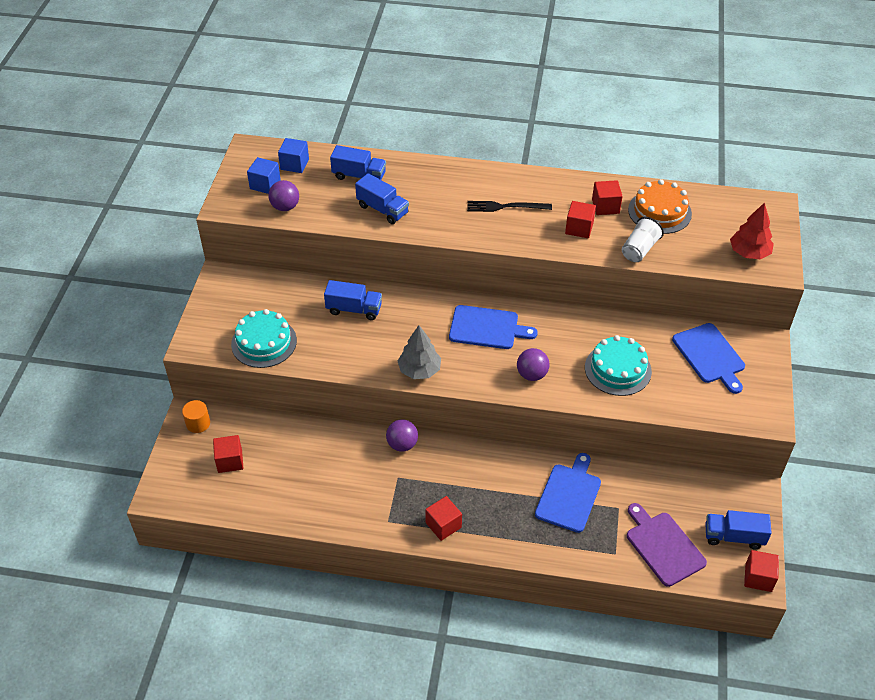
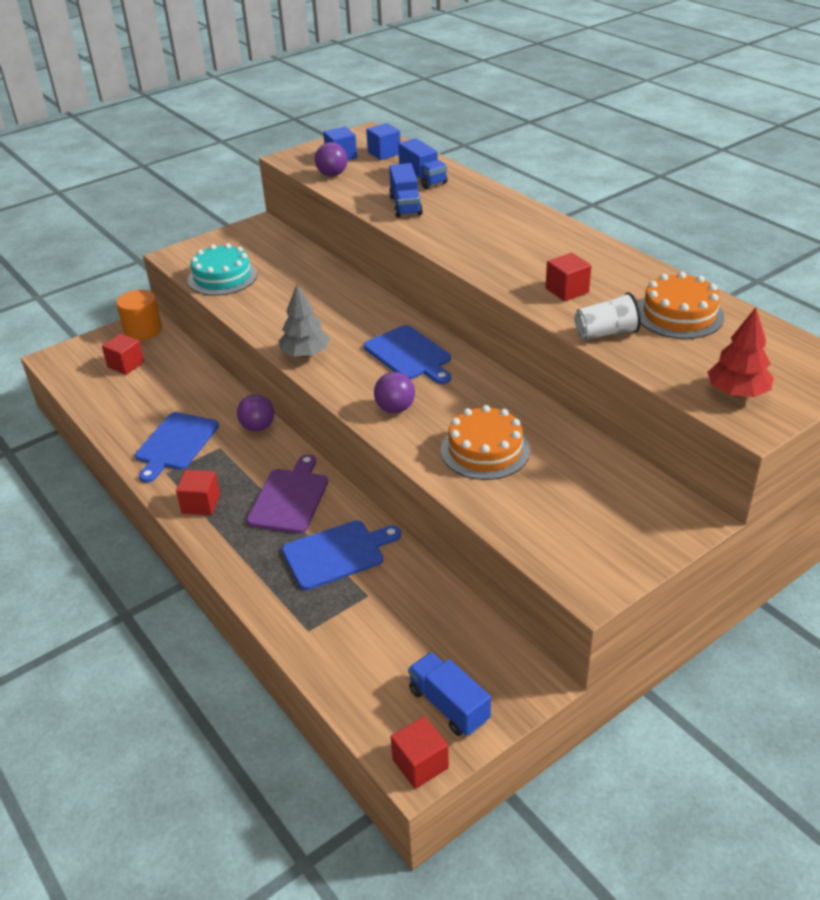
camera: 45 degrees right, 10 degrees down
(198, 423) = (143, 330): orange cylinder -> orange cylinder, size x1.53
(354, 309) = (320, 289): blue truck -> none
(505, 207) = (518, 246): black fork -> none
(605, 206) = (623, 286): red cube -> none
(618, 369) = (485, 450): turquoise cake -> orange cake
(663, 546) = (362, 658): purple cutting board -> purple cutting board (289, 498)
(710, 355) = (605, 494): blue cutting board -> blue cutting board (175, 444)

